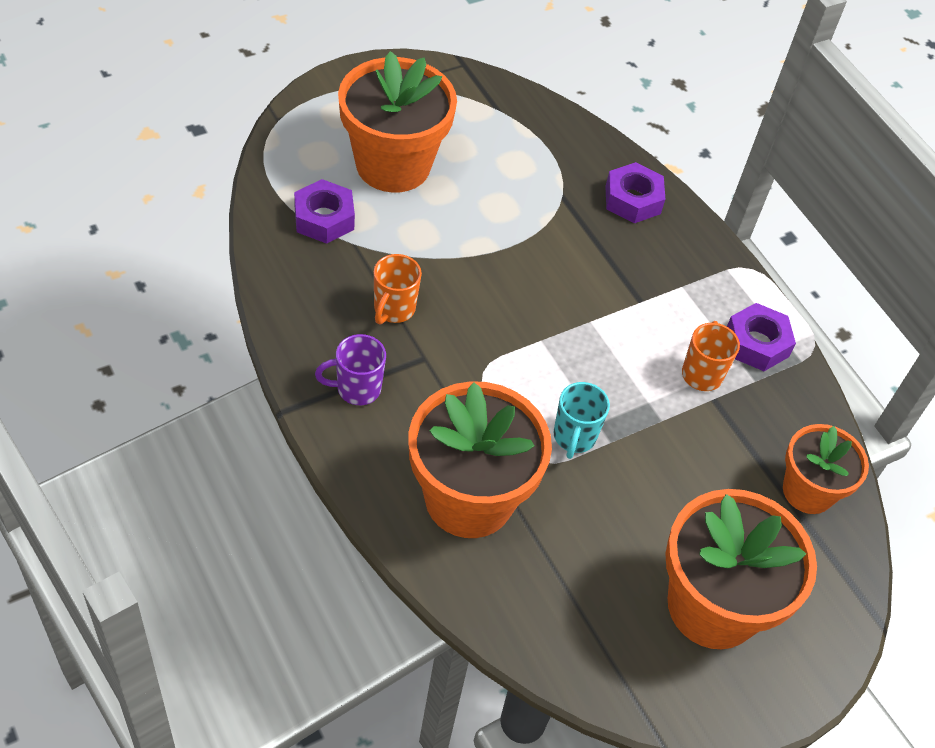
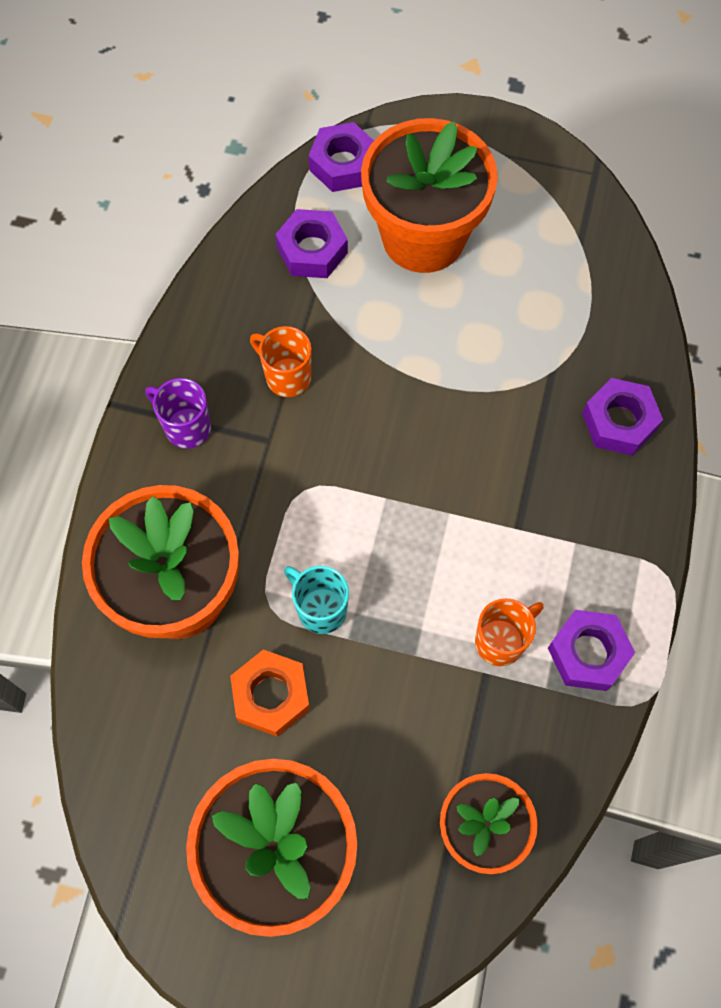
camera: 50 degrees right, 15 degrees up
(287, 151) = (343, 164): none -> purple nut
(393, 309) = (286, 377): orange mug -> orange mug turned 60 degrees clockwise
(574, 437) = (320, 609): turquoise mug -> turquoise mug turned 75 degrees clockwise
(601, 514) = (271, 695): none -> orange nut

